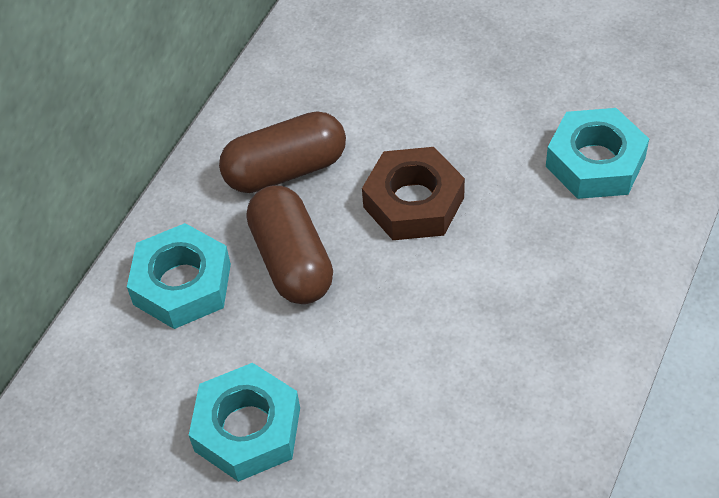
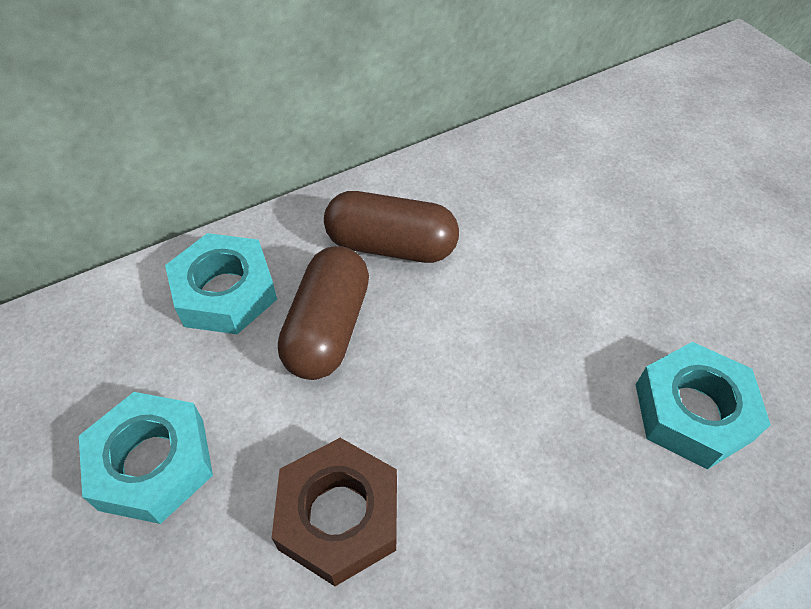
camera: 30 degrees right, 0 degrees up
(413, 202) = (478, 341): brown nut -> brown nut (339, 516)

